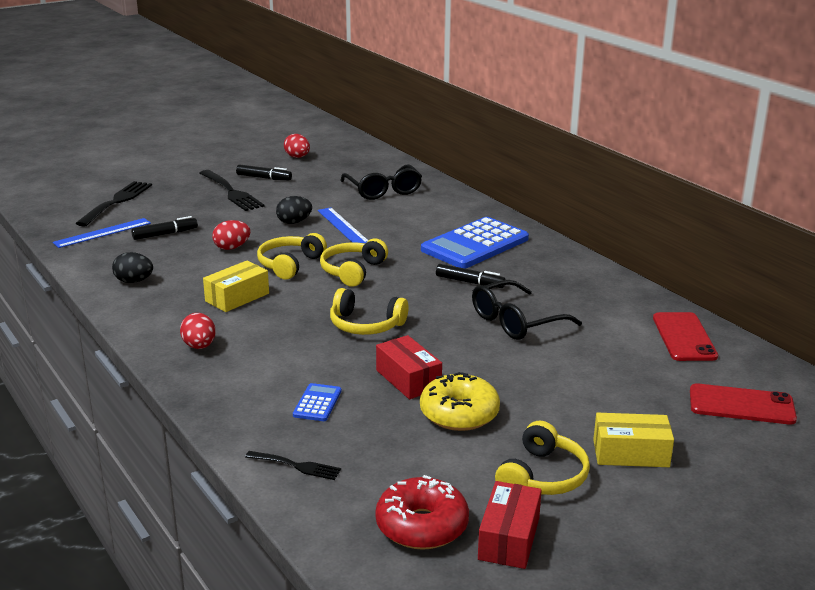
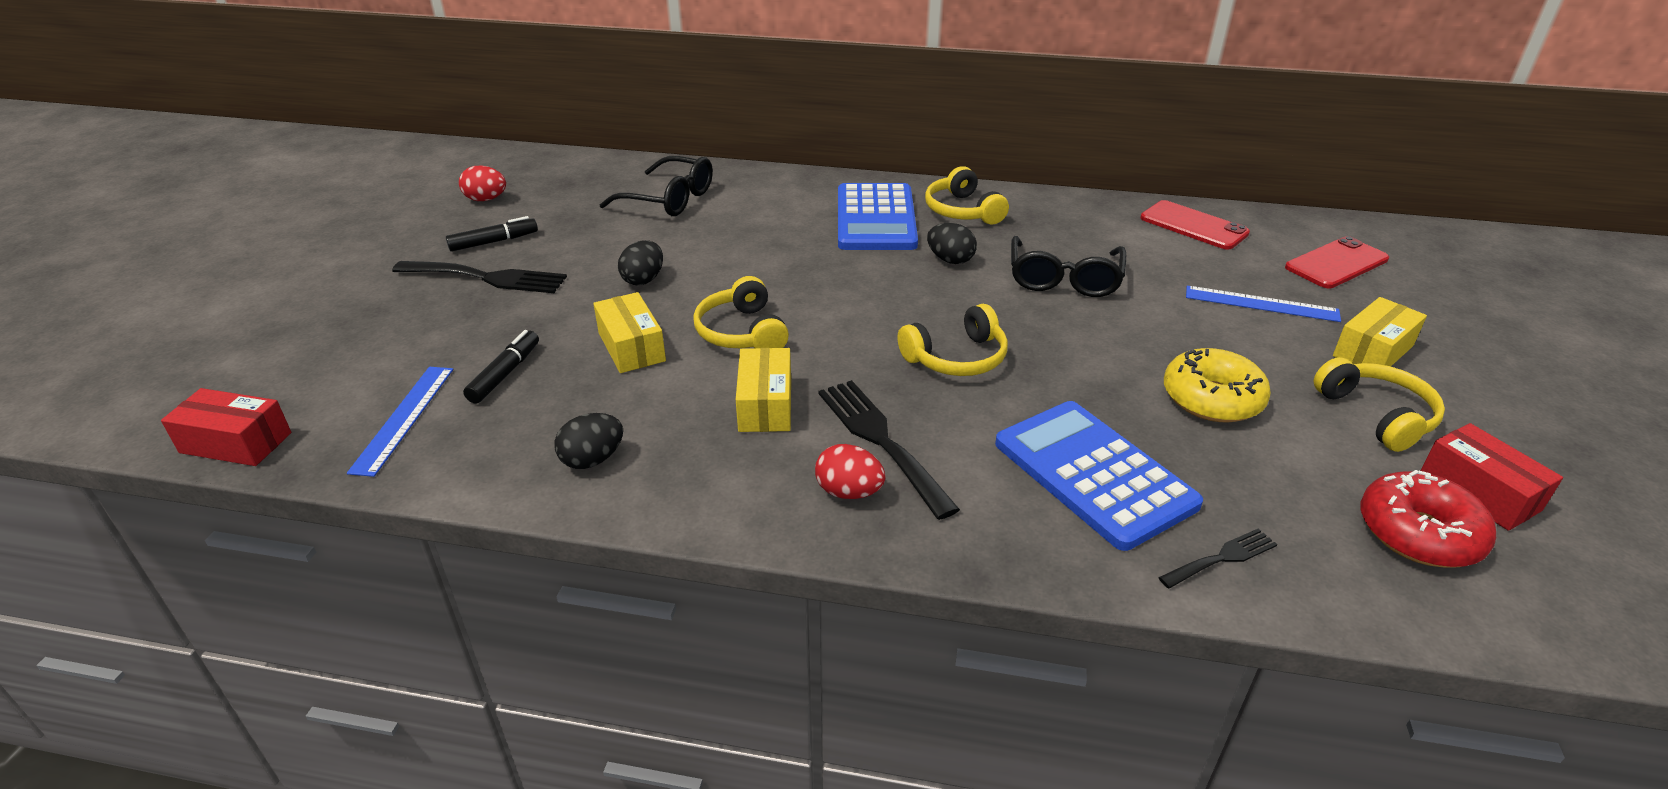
camera: 45 degrees left, 10 degrees up
(117, 202) = (335, 364): black fork -> black fork (880, 441)
(232, 247) = (631, 347): red egg -> yellow box
(317, 403) = (1094, 474): blue calculator -> blue calculator, size x2.28
(342, 226) = (708, 259): blue ruler -> blue ruler (1261, 304)
(352, 271) = (822, 305): yellow headphones -> yellow headphones (962, 211)
(408, 379) = (1107, 392): red box -> red box (236, 442)
(470, 282) = (950, 260): black marker -> black egg

